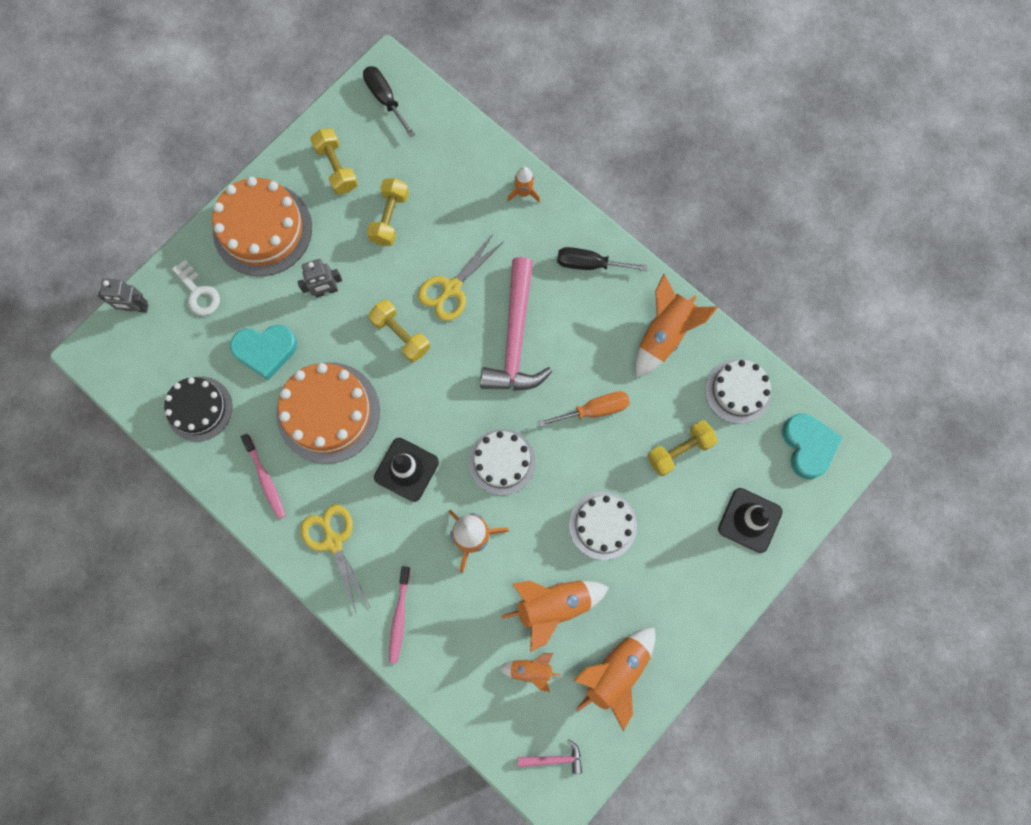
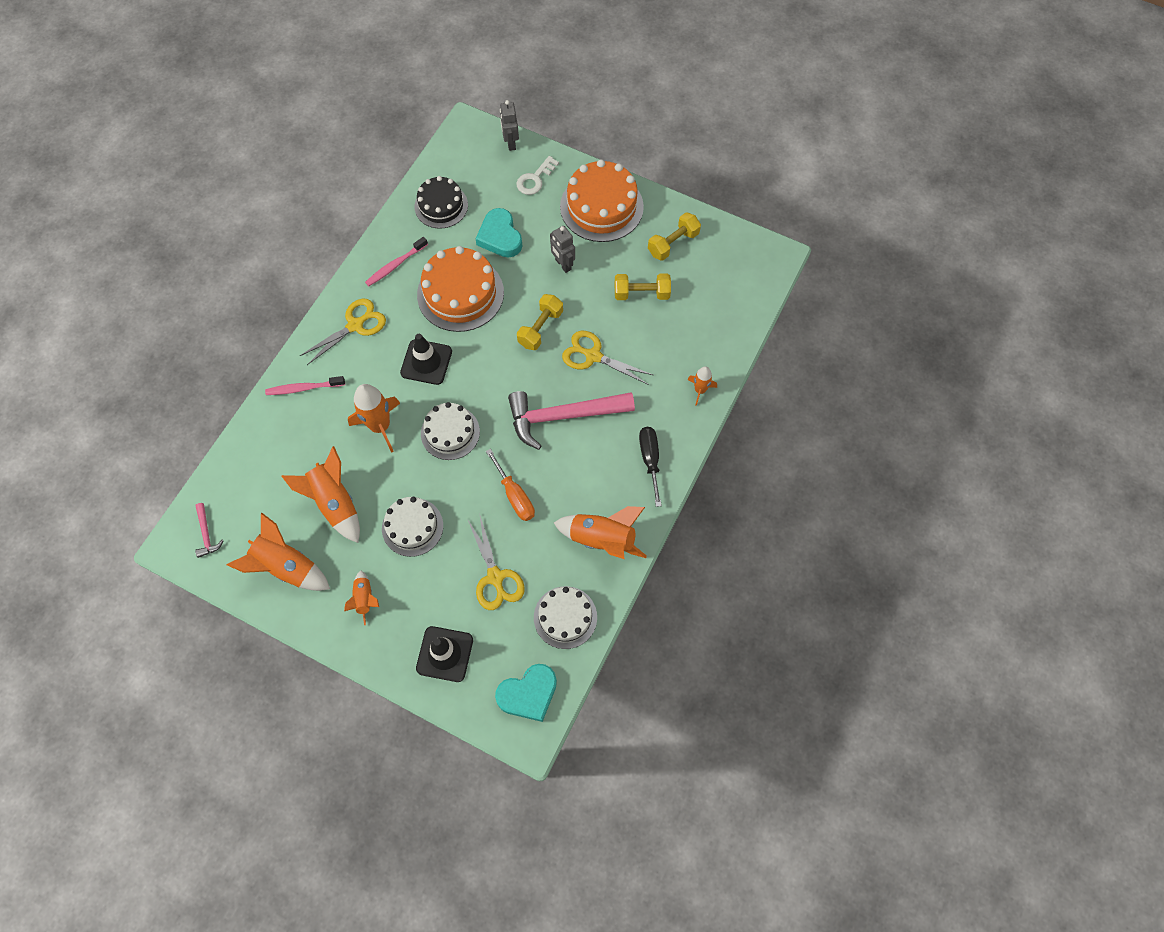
camera: 75 degrees right, 10 degrees down
(385, 99) = (748, 262): black screwdriver -> none
(530, 669) = (277, 498): orange rocket -> orange rocket (365, 599)
(679, 451) = (495, 577): yellow dumbbell -> yellow scissors

